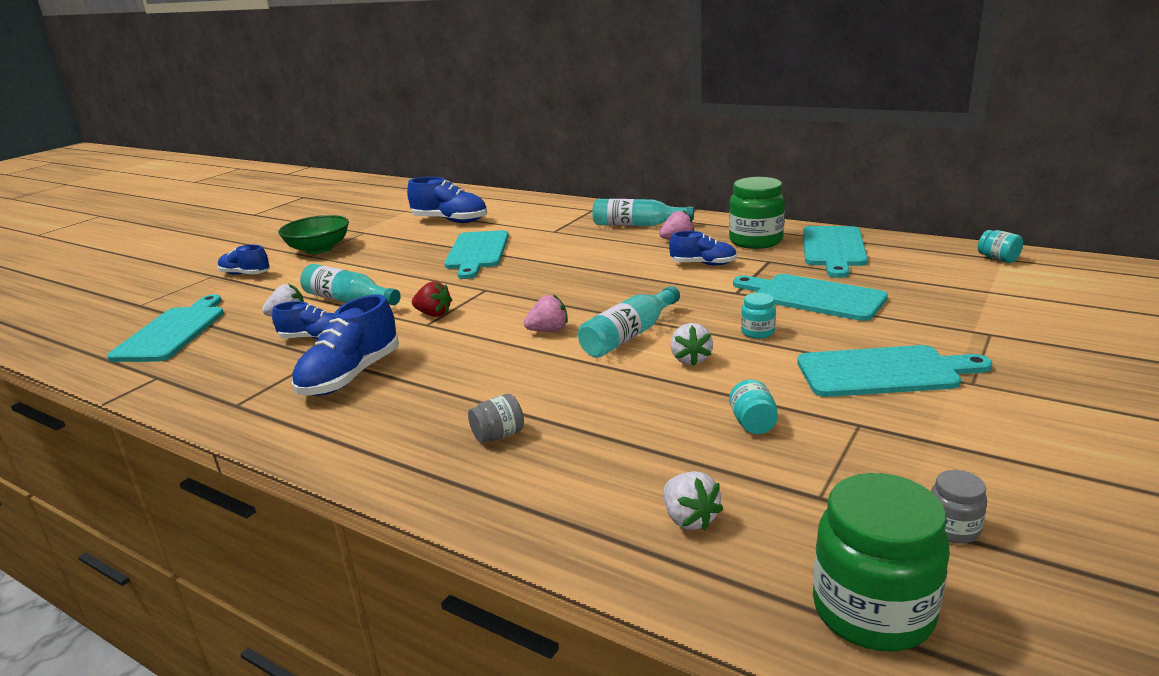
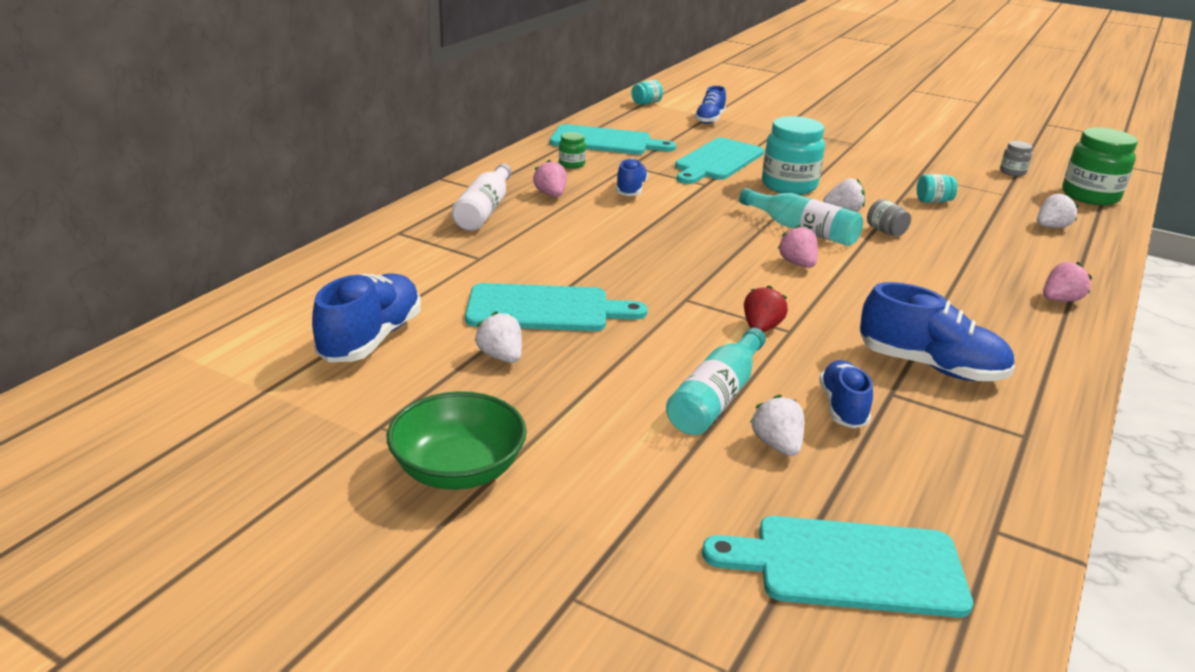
camera: 95 degrees left, 5 degrees up
(245, 274) = (578, 544): blue shoe -> blue shoe (709, 119)
(421, 247) = (501, 356): none -> white strawberry
(453, 474) = (1060, 300): none -> pink strawberry
(498, 435) = (997, 284): grey jar -> grey jar (885, 231)
(637, 225) = (484, 210): turquoise bottle -> white bottle
(755, 241) = (571, 164): green jar -> green jar, size x0.48
(757, 332) = (789, 185): turquoise jar -> turquoise jar, size x2.07
(884, 372) = (846, 160): turquoise cutting board -> none

